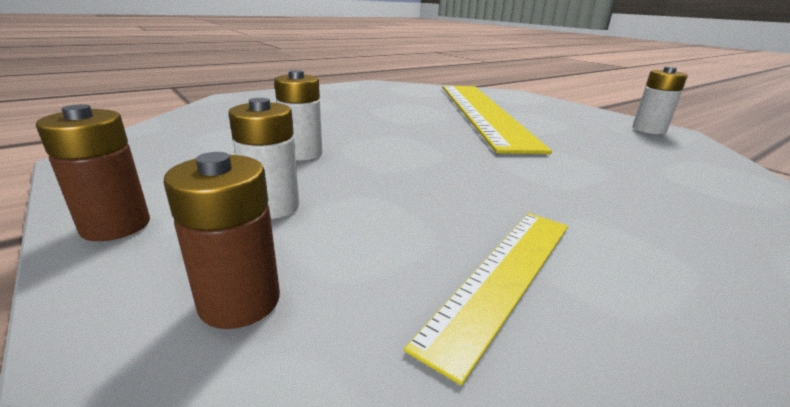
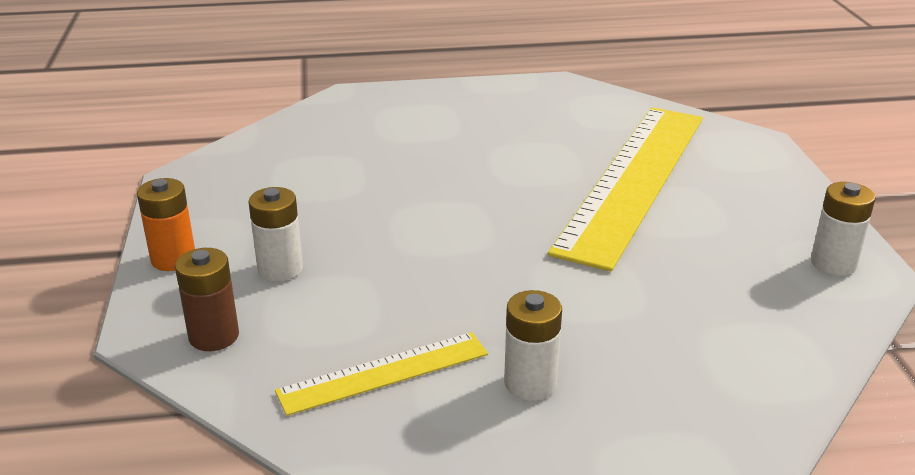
camera: 30 degrees right, 5 degrees up
(116, 226) = (173, 259): brown battery -> orange battery
(302, 153) = (350, 211): white battery -> white battery (530, 383)

